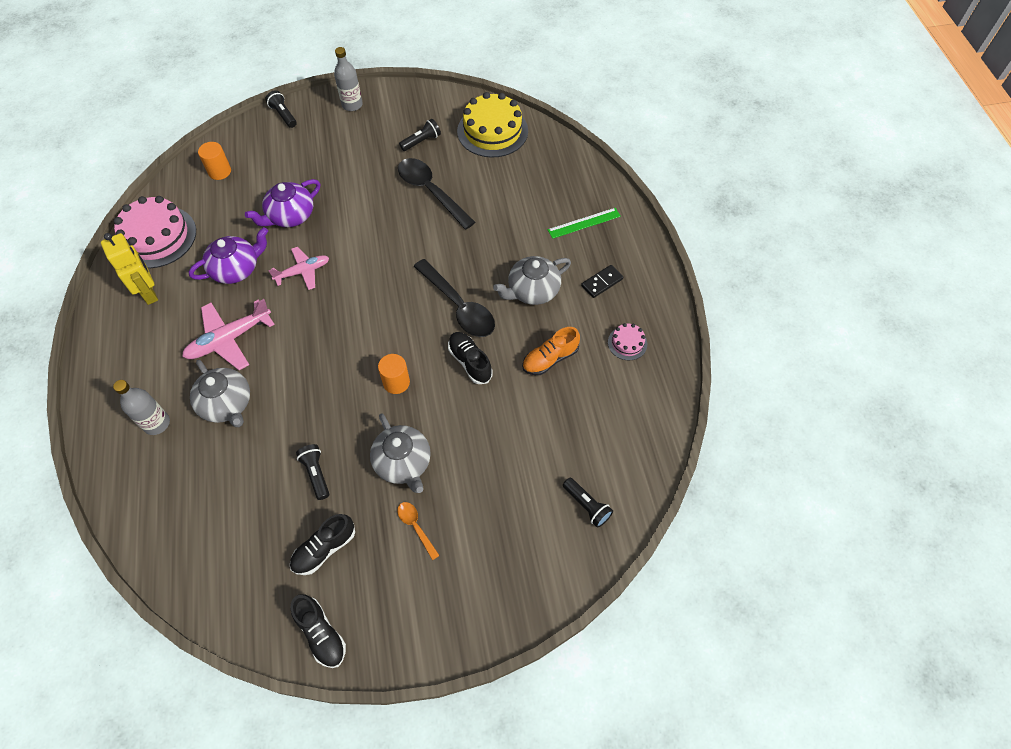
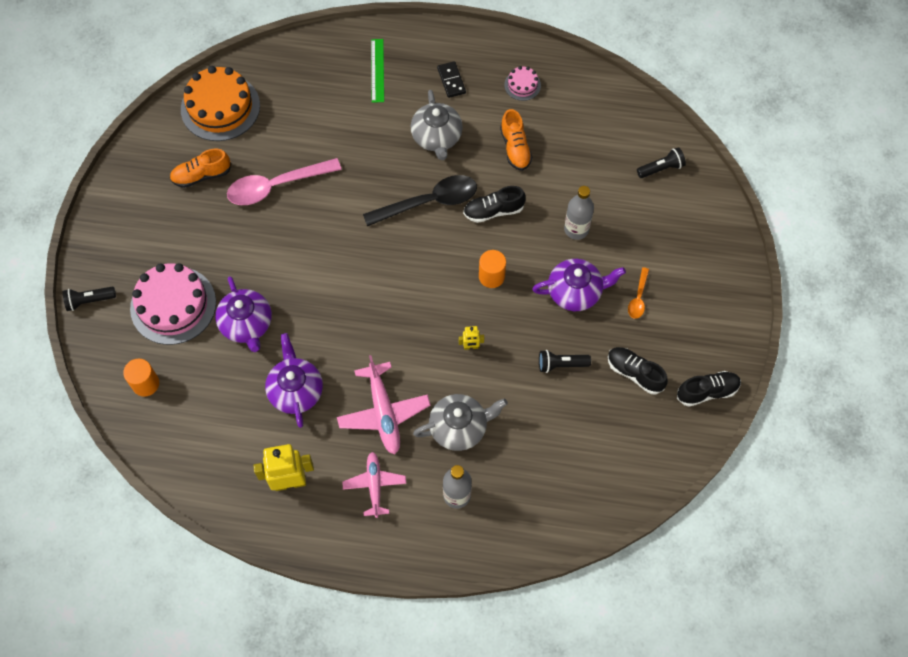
camera: 70 degrees left, 5 degrees up
(156, 237) = (213, 464): pink cake -> pink cake (173, 305)
(303, 271) = (327, 327): pink plane -> pink plane (374, 485)
(314, 388) = (471, 347): none -> yellow robot
(324, 549) = (634, 373): black shoe -> black shoe turned 150 degrees clockwise
(352, 105) = (110, 227): grey bottle -> grey bottle (576, 229)
(403, 463) = (575, 292): grey teapot -> purple teapot
(416, 527) = (638, 298): orange spoon -> orange spoon turned 60 degrees counterclockwise
(421, 141) = (201, 175): black flashlight -> orange shoe
(431, 192) = (276, 186): black spoon -> pink spoon
(492, 131) = (220, 107): yellow cake -> orange cake

